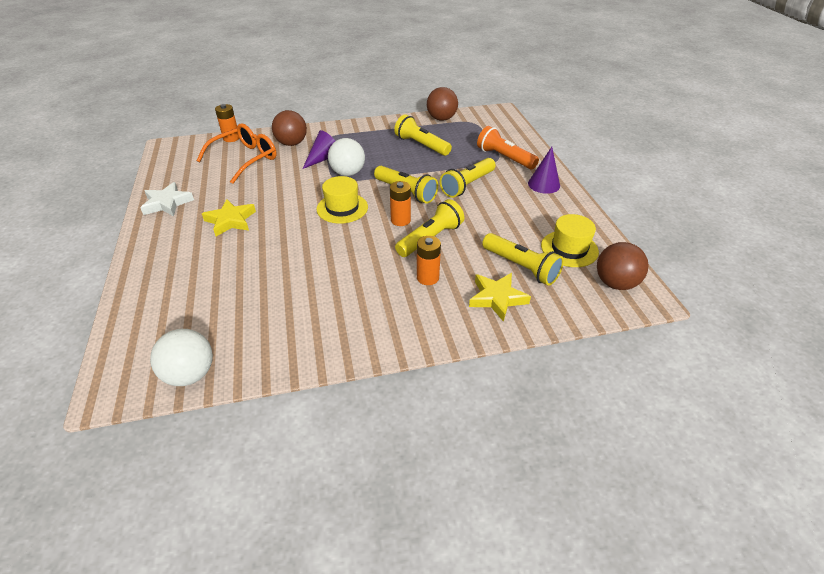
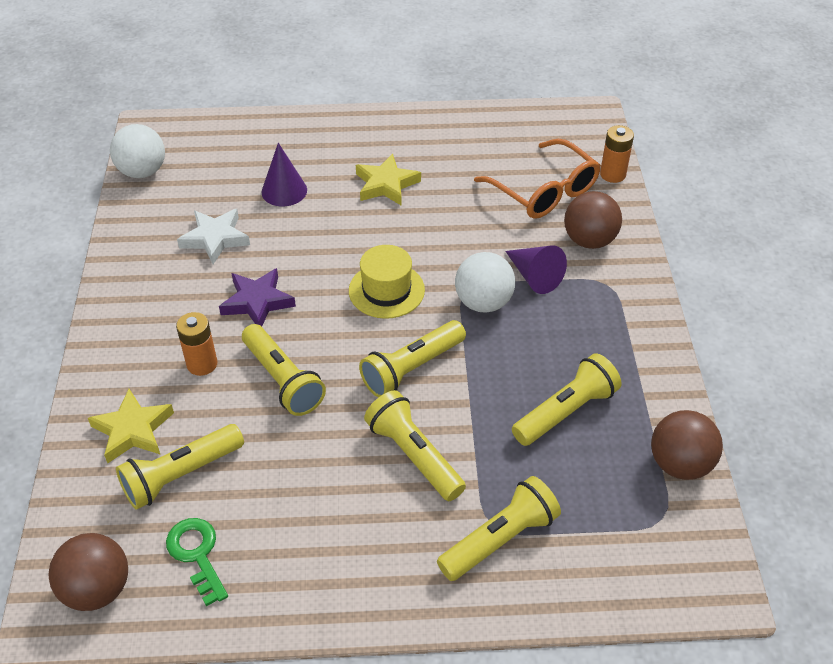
camera: 100 degrees right, 5 degrees up
(167, 203) = (440, 129): white star -> white star (215, 238)
(362, 262) = (257, 302): none -> purple star
(400, 220) = (337, 352): orange battery -> none
(504, 158) = (500, 539): orange flashlight -> yellow flashlight
(544, 184) = (390, 579): purple cone -> purple cone (284, 191)
(569, 249) = (197, 554): yellow hat -> green key

